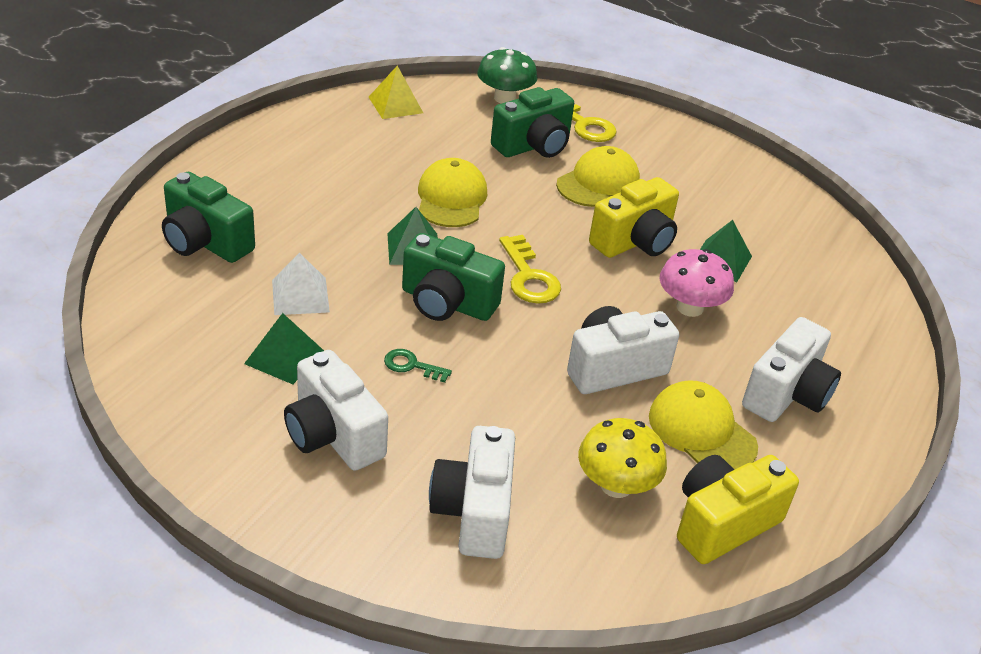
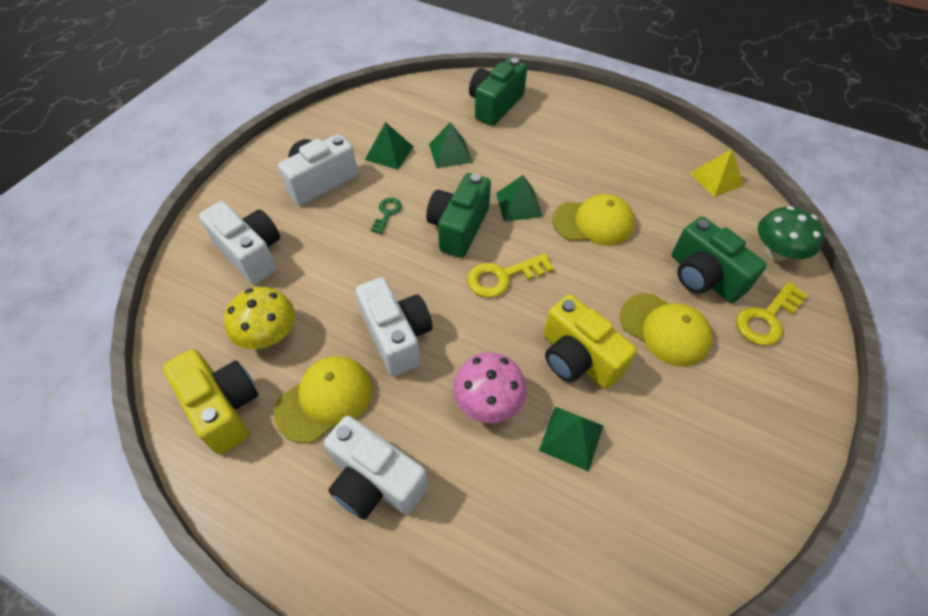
camera: 90 degrees right, 15 degrees up
(300, 296) = (450, 153): white pyramid -> green pyramid
(474, 512) = (251, 253): white camera -> white camera turned 45 degrees clockwise

